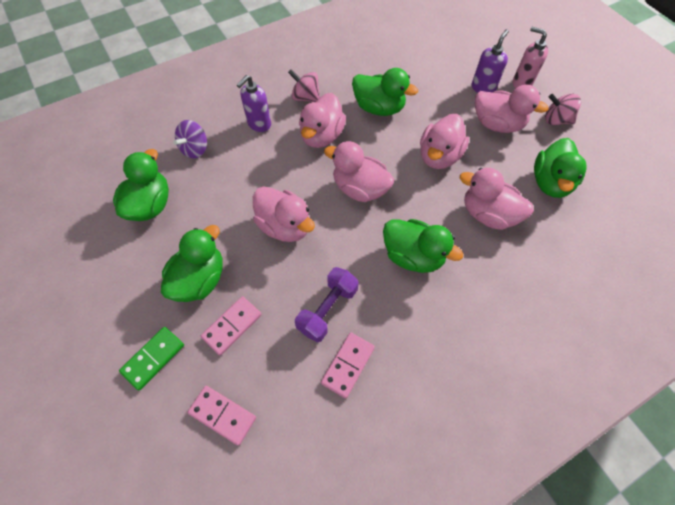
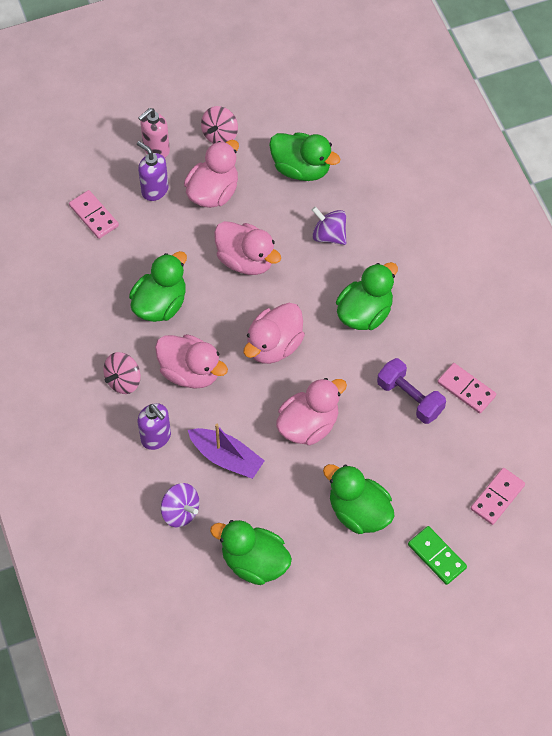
camera: 80 degrees left, 0 degrees up
(232, 326) = (414, 484): pink domino -> pink domino (94, 216)
(246, 171) = (226, 457): none -> purple boat
(488, 214) = (329, 235): pink duck -> purple spinning top

